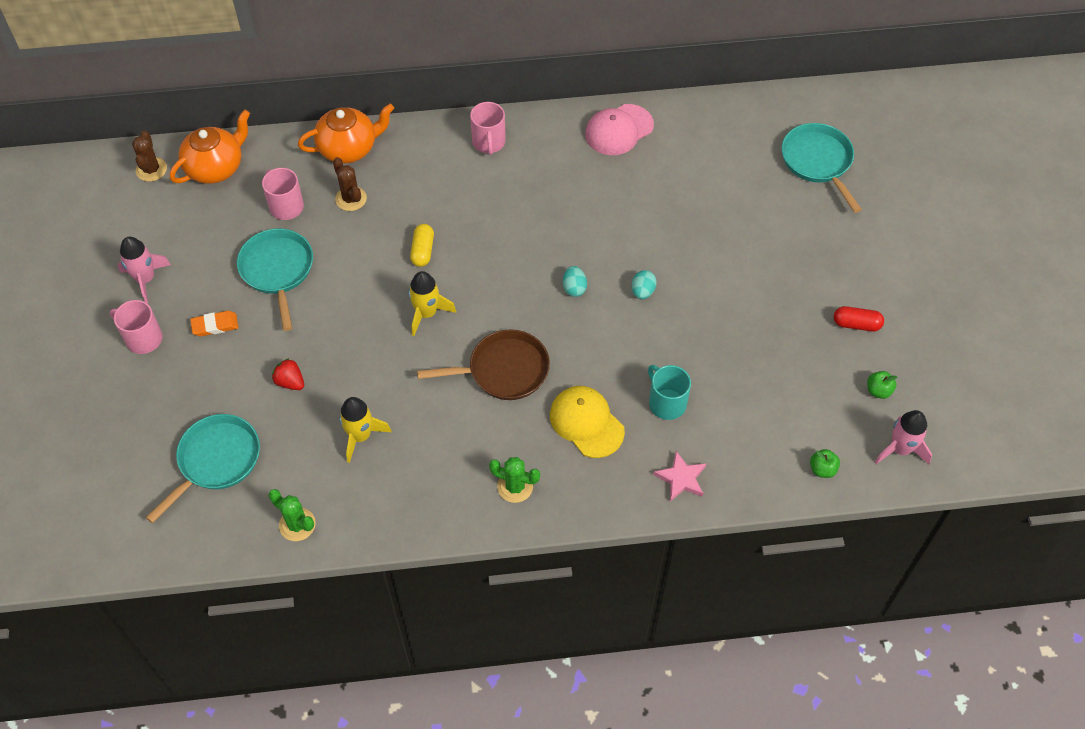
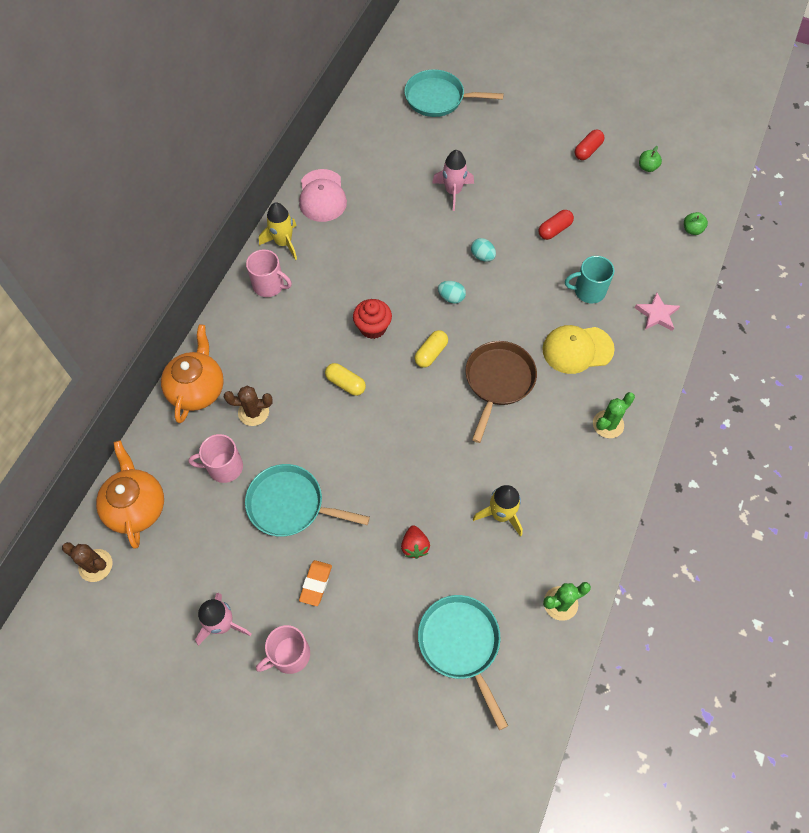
camera: 60 degrees left, 5 degrees up
(290, 382) = (414, 546): red strawberry -> red strawberry turned 75 degrees counterclockwise
(427, 313) = (410, 409): yellow rocket -> yellow rocket (283, 243)
(497, 242) = (373, 327): none -> red cupcake
(499, 301) = (431, 353): none -> yellow capsule
(723, 339) = (554, 230): none -> red capsule
(900, 449) = (698, 180): pink rocket -> pink rocket (453, 192)

